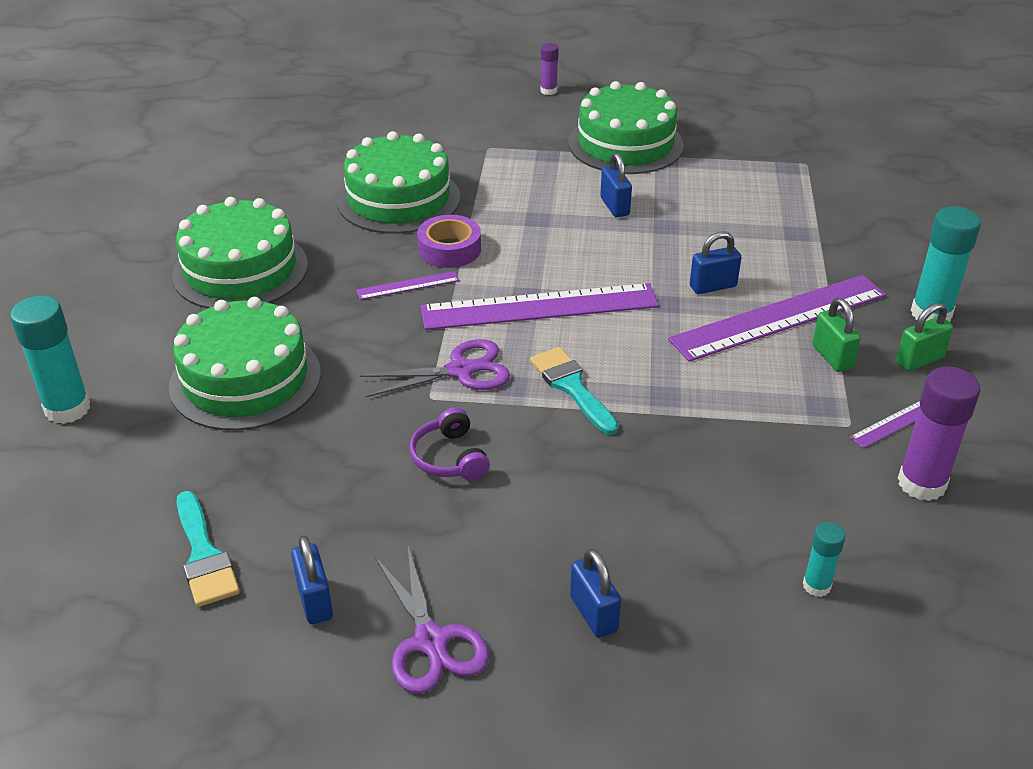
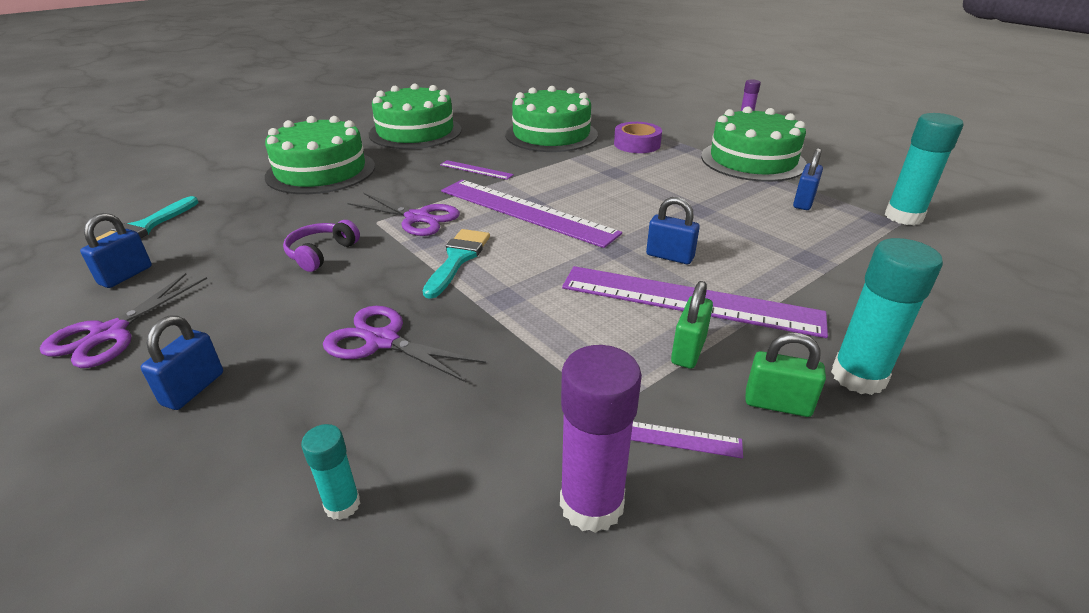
camera: 45 degrees right, 5 degrees down
(67, 409) = (241, 149): turquoise glue stick -> turquoise glue stick (903, 217)
(449, 249) = (532, 164): purple tape -> purple tape (637, 144)
(614, 206) = (680, 186): blue padlock -> blue padlock (803, 202)
(648, 486) = (382, 341): none -> purple scissors

